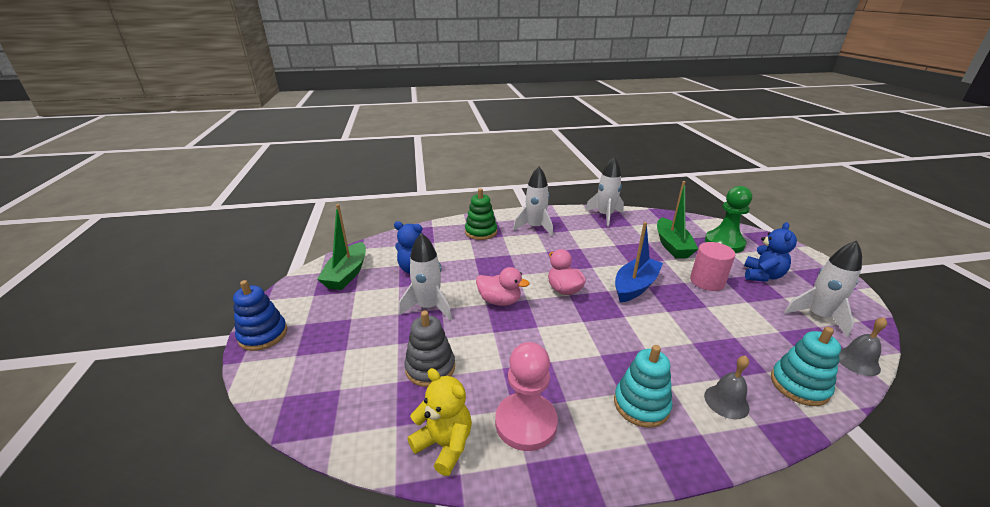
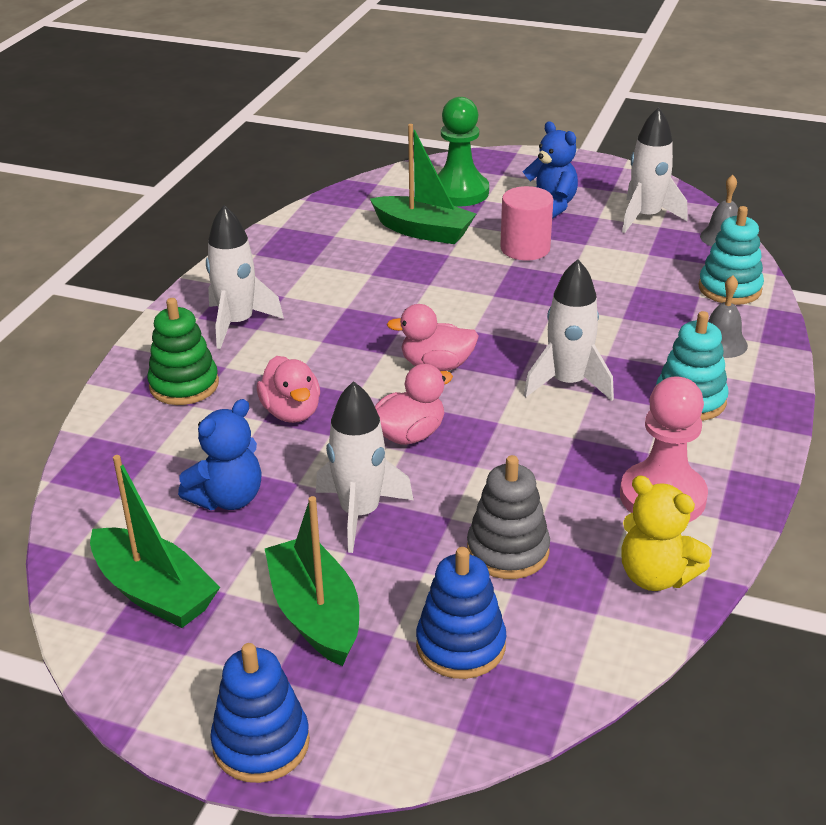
camera: 60 degrees left, 5 degrees up
(347, 376) = (461, 645): none -> blue stacking toy
(351, 320) = (315, 614): none -> green boat
(444, 445) = (656, 576): yellow teddy bear -> yellow teddy bear turned 120 degrees counterclockwise
(486, 262) = (291, 412): none -> pink duck
(605, 216) = (281, 245): white rocket -> white rocket (568, 383)
(635, 286) = (484, 305): blue boat -> none

